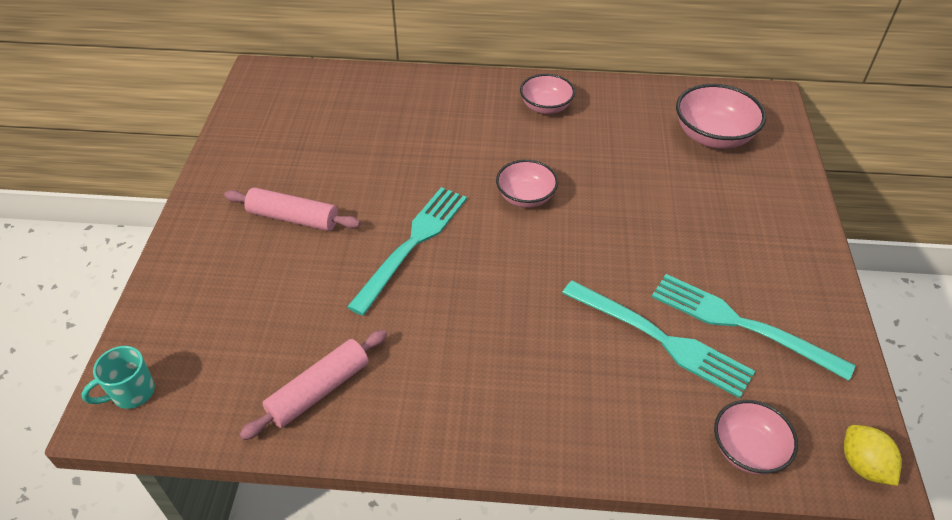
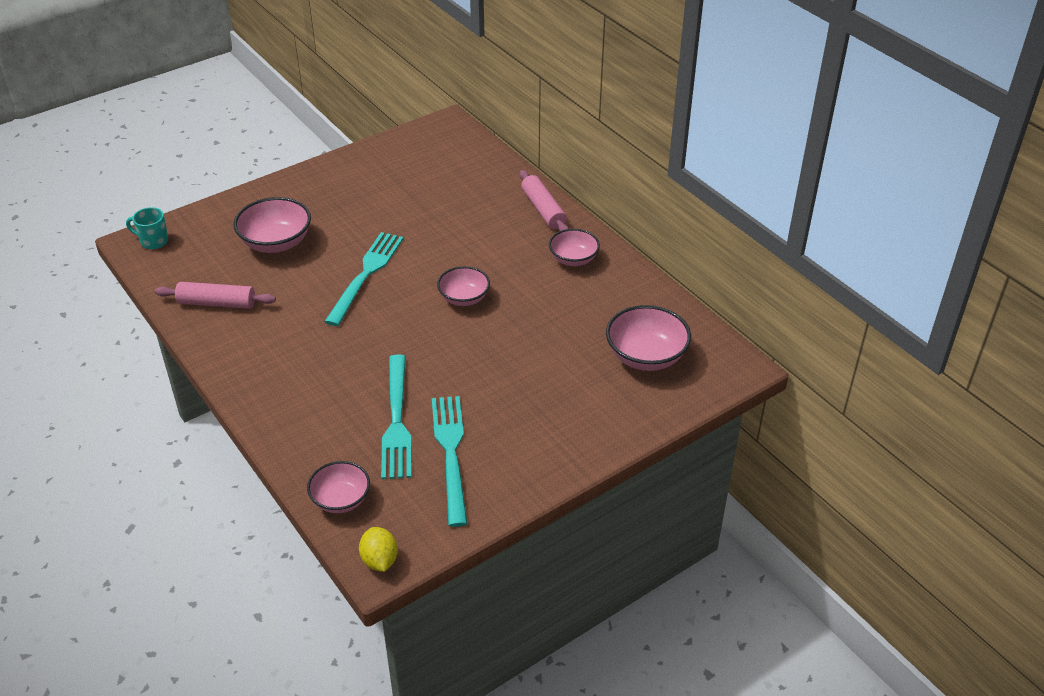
camera: 50 degrees right, 5 degrees down
(278, 284) = (276, 243): none -> pink bowl
(293, 218) = (333, 216): pink rolling pin -> pink rolling pin (543, 210)
(413, 243) = (366, 274): turquoise fork -> turquoise fork turned 60 degrees counterclockwise
(863, 465) = (379, 560): yellow lemon -> yellow lemon turned 45 degrees counterclockwise

